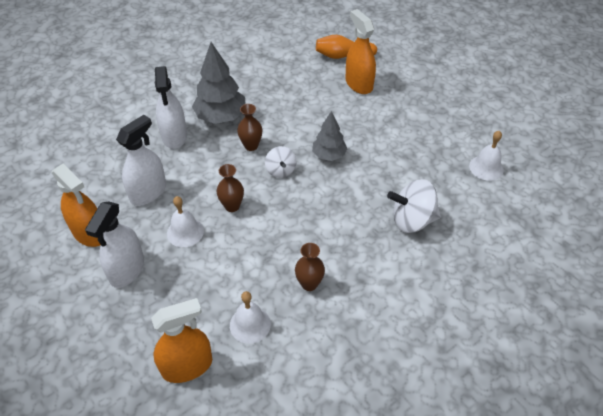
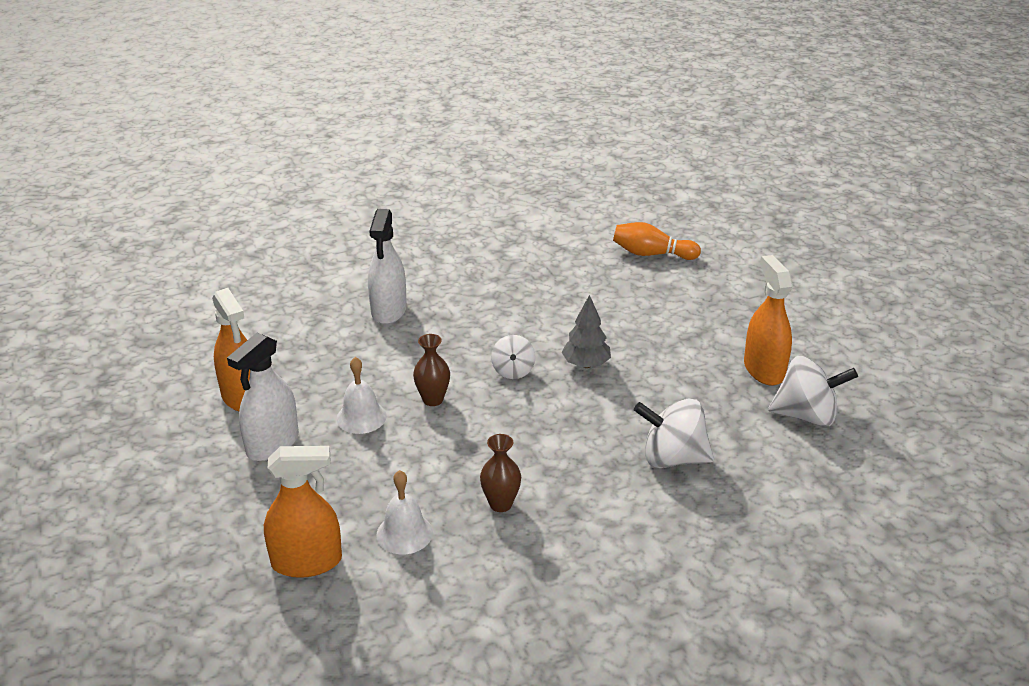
camera: 15 degrees right, 15 degrees down
(148, 192) = (331, 366): white spray bottle -> none
(221, 117) = (457, 299): grey tree -> none
(251, 146) = (484, 337): brown vase -> none
(359, 84) = (660, 290): orange spray bottle -> orange spray bottle (764, 369)
(486, 167) = (806, 415): white bell -> white spinning top

